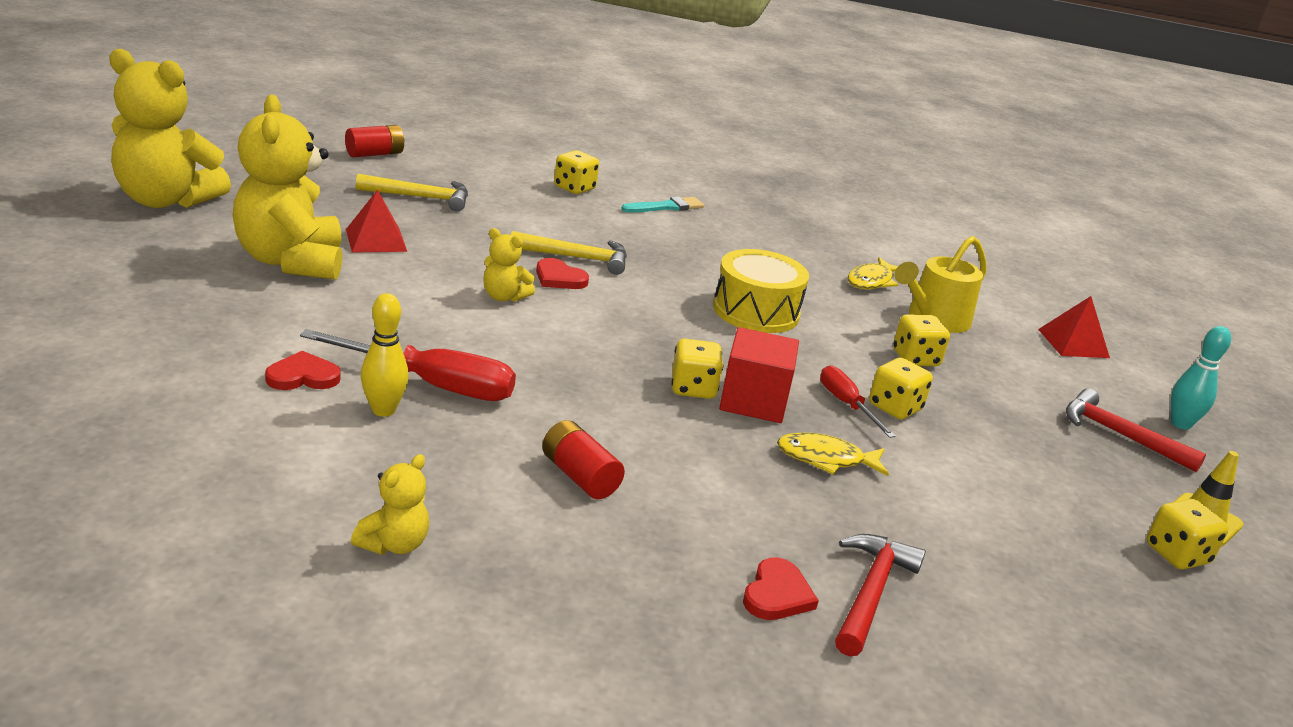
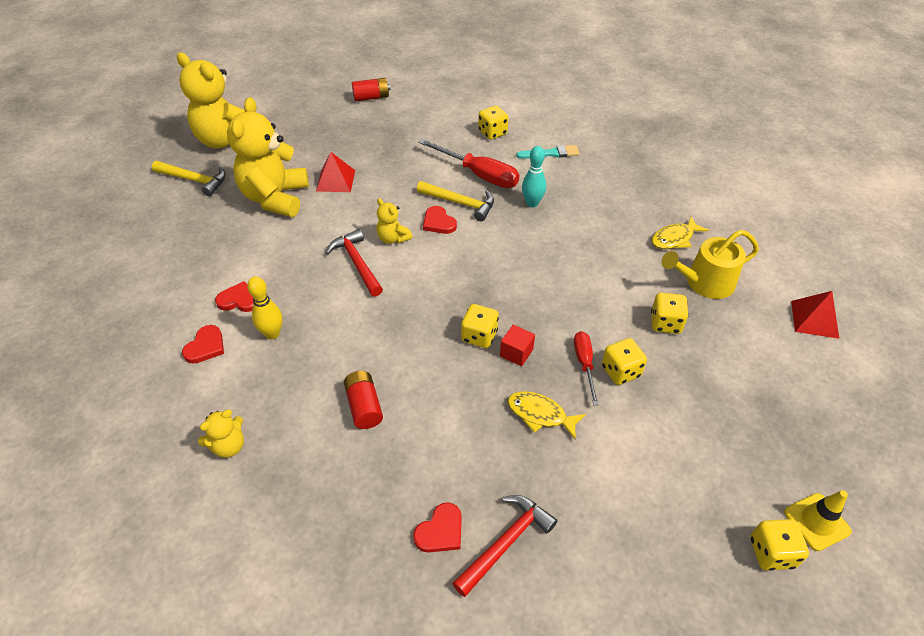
camera: 25 degrees right, 20 degrees up
(279, 433) = (205, 346): none -> red heart
(421, 197) = (382, 140): yellow hammer -> yellow hammer (194, 180)
(432, 385) = (311, 315): red screwdriver -> red screwdriver (479, 175)
(753, 401) = (516, 353): red cube -> red cube, size x0.58
(756, 311) = (564, 264): yellow drum -> none
(1119, 435) = (796, 422): red hammer -> red hammer (357, 263)
(1180, 424) = (861, 418): turquoise bowling pin -> turquoise bowling pin (532, 203)

